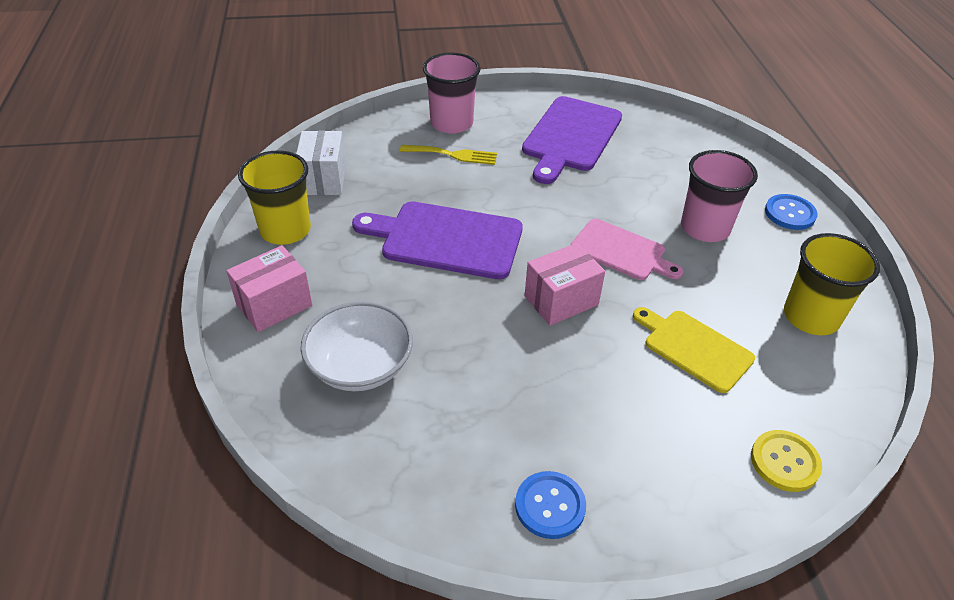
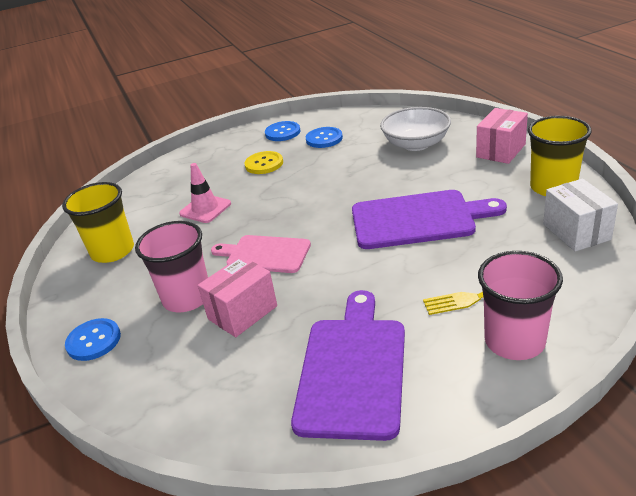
camera: 170 degrees right, 10 degrees down
(484, 446) = (324, 139): none -> blue button
(561, 300) = (305, 208): pink box -> pink box (242, 312)
(694, 348) = (205, 209): yellow cutting board -> pink traffic cone
(784, 462) = (159, 176): yellow button -> yellow button (264, 164)

